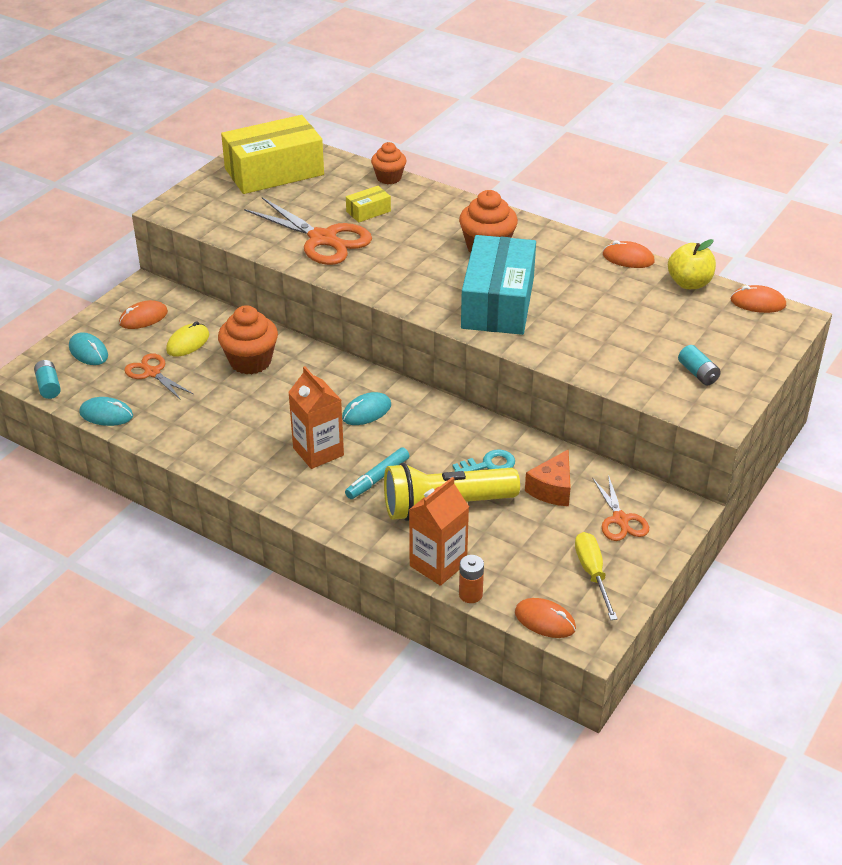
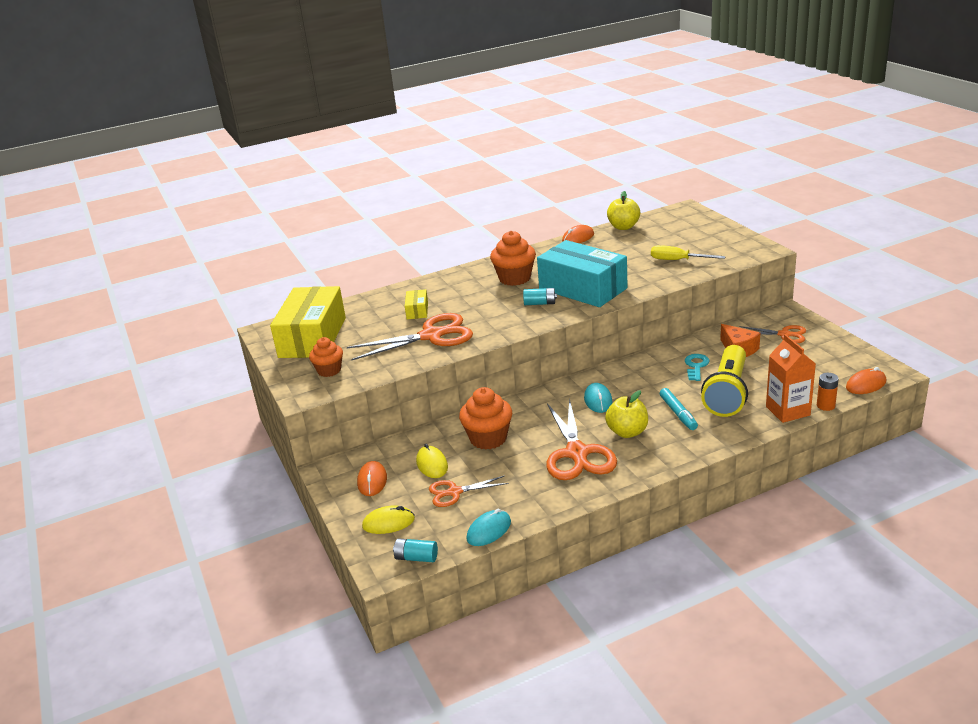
camera: 55 degrees left, 10 degrees down
(88, 352) = (388, 523): turquoise mouse -> yellow mouse
(259, 428) = (577, 453): none -> orange scissors
(318, 451) = (627, 432): orange carton -> yellow apple
(389, 178) = (384, 294): orange cupcake -> orange cupcake (329, 370)
(592, 574) = (830, 357): yellow screwdriver -> yellow screwdriver (678, 260)
(698, 373) = (717, 245): turquoise battery -> turquoise battery (540, 303)
(757, 303) = (662, 214): orange mouse -> none

